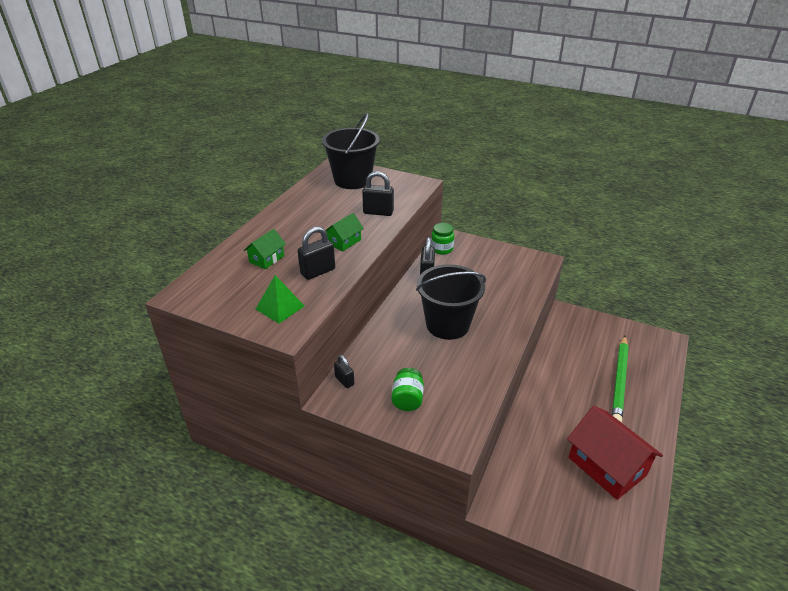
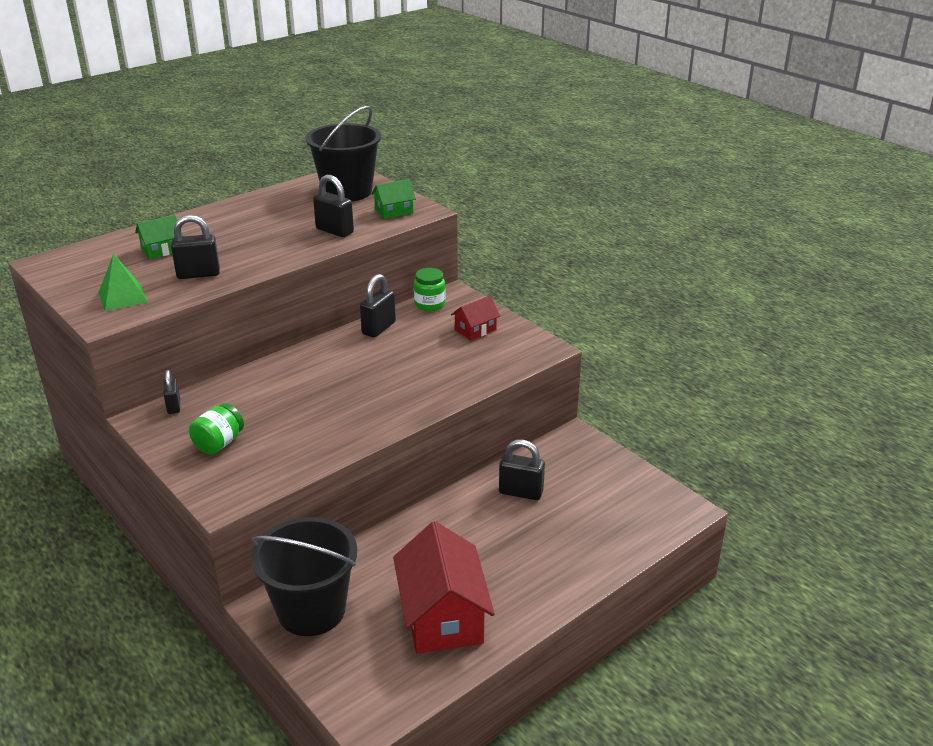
camera: 25 degrees right, 5 degrees down
(344, 242) = (261, 252): green house -> green house (394, 211)
(447, 324) = (345, 385): black bucket -> black bucket (311, 610)
(488, 259) = (475, 330): none -> red house
(571, 361) = (521, 492): none -> black padlock
(619, 381) = (562, 534): green pencil -> none

